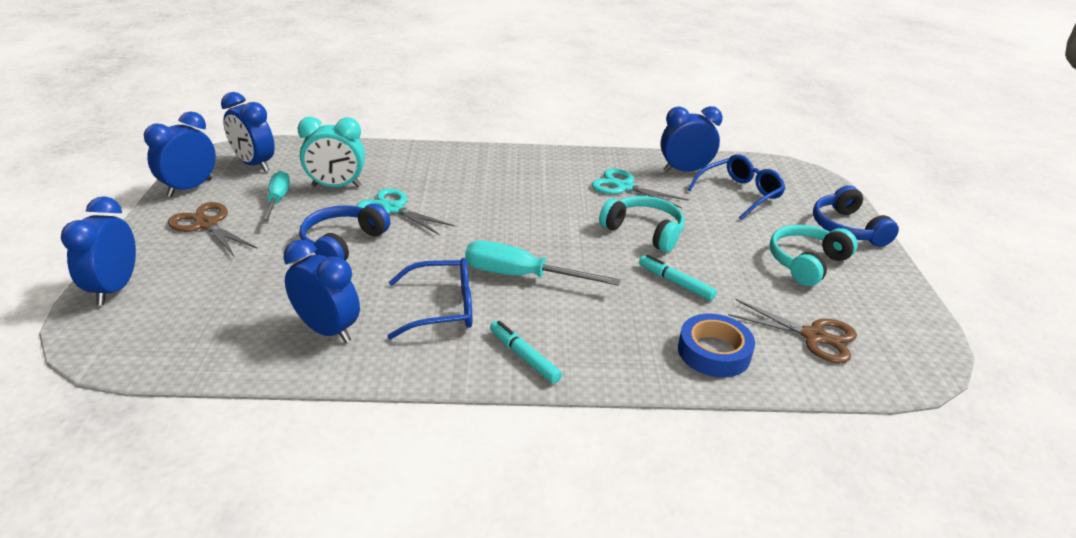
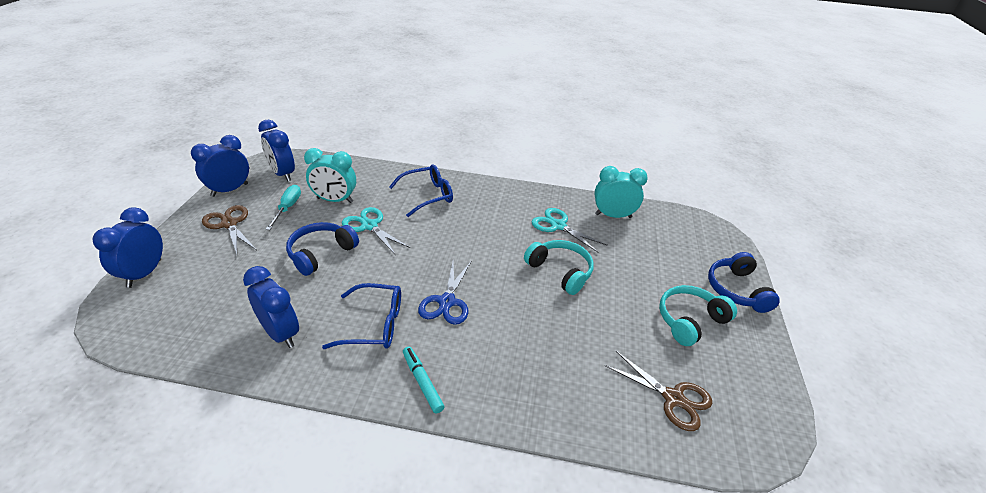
camera: 10 degrees right, 5 degrees up
(521, 276) = (447, 302): turquoise screwdriver -> blue scissors
(675, 283) = (570, 326): turquoise marker -> none
(684, 171) = (613, 216): blue clock -> turquoise clock
(714, 352) = (581, 401): blue tape -> none
(740, 194) = (653, 243): blue glasses -> blue glasses (428, 195)

